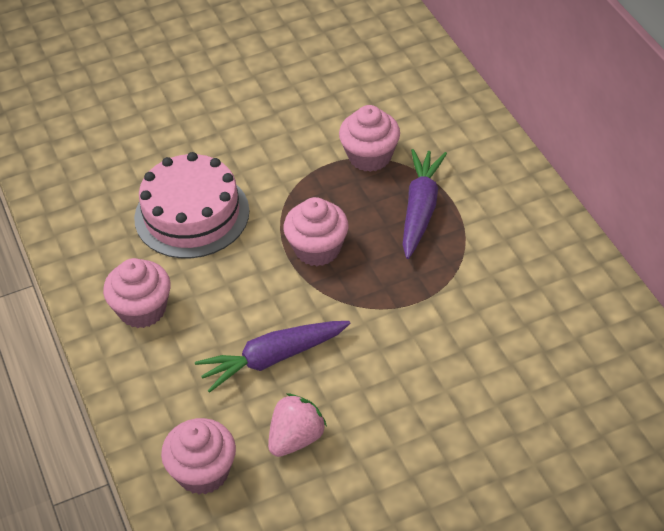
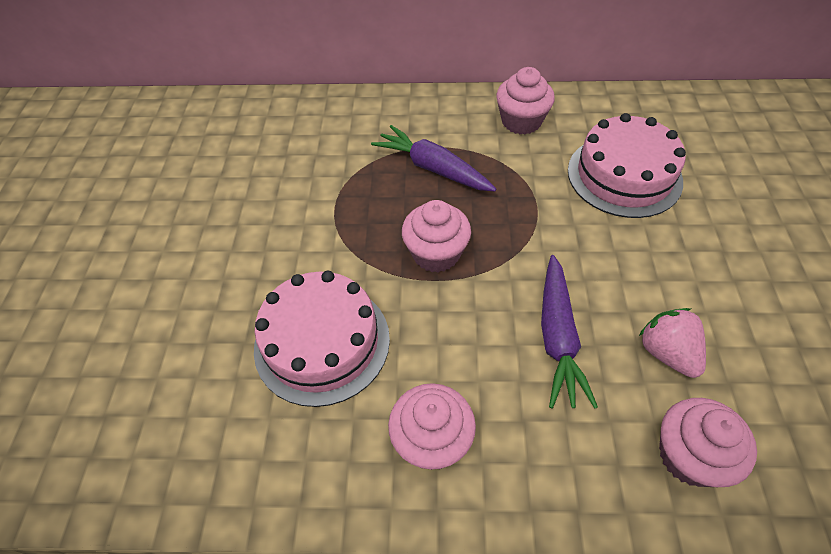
camera: 65 degrees left, 5 degrees up
(370, 156) = (348, 178): pink cupcake -> pink cupcake (521, 121)
(506, 358) = (624, 175): none -> pink cake

